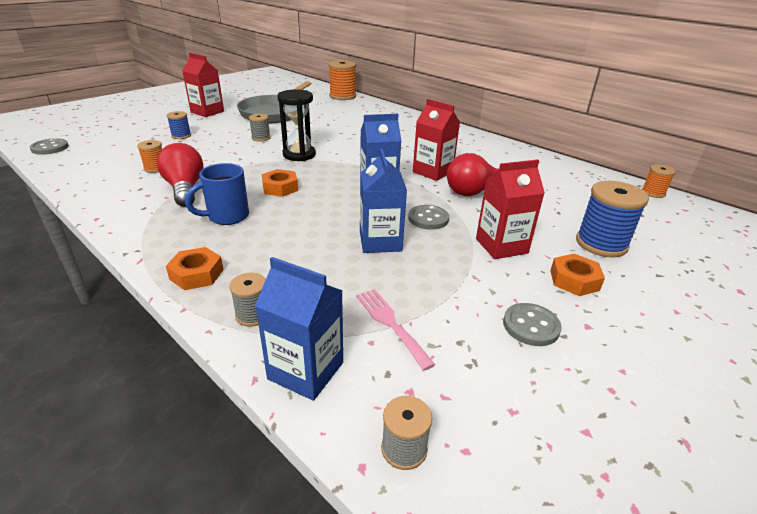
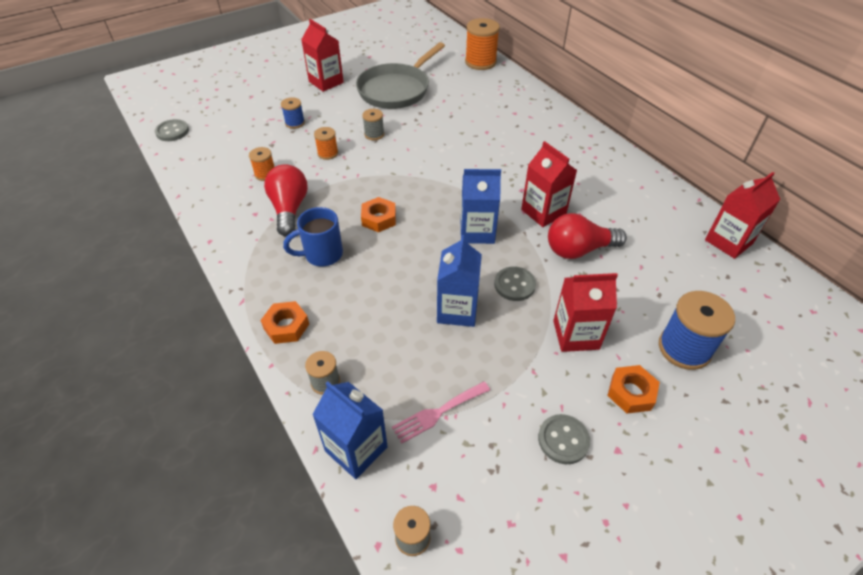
camera: 15 degrees right, 15 degrees up
(299, 155) = (408, 167): black hourglass -> none
(390, 323) = (437, 413): pink fork -> pink fork turned 105 degrees counterclockwise
(593, 176) = (728, 242): none -> red carton
(653, 193) = (788, 279): orange spool -> orange spool (328, 153)

